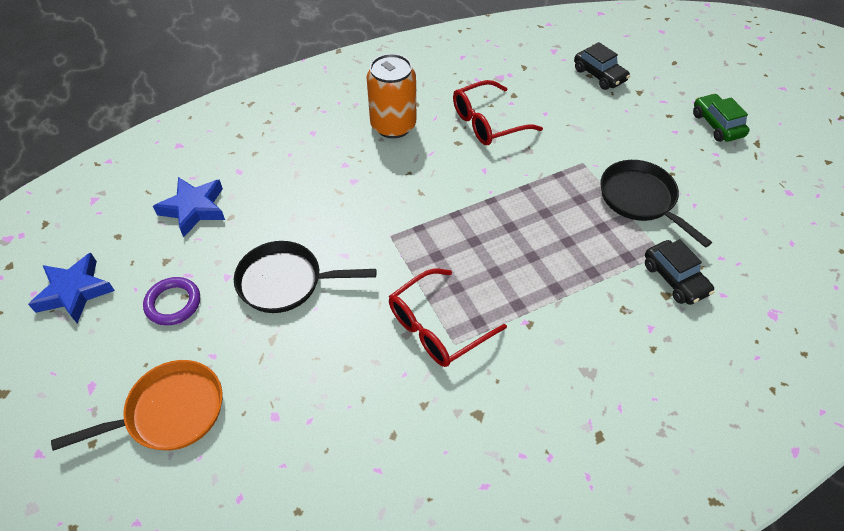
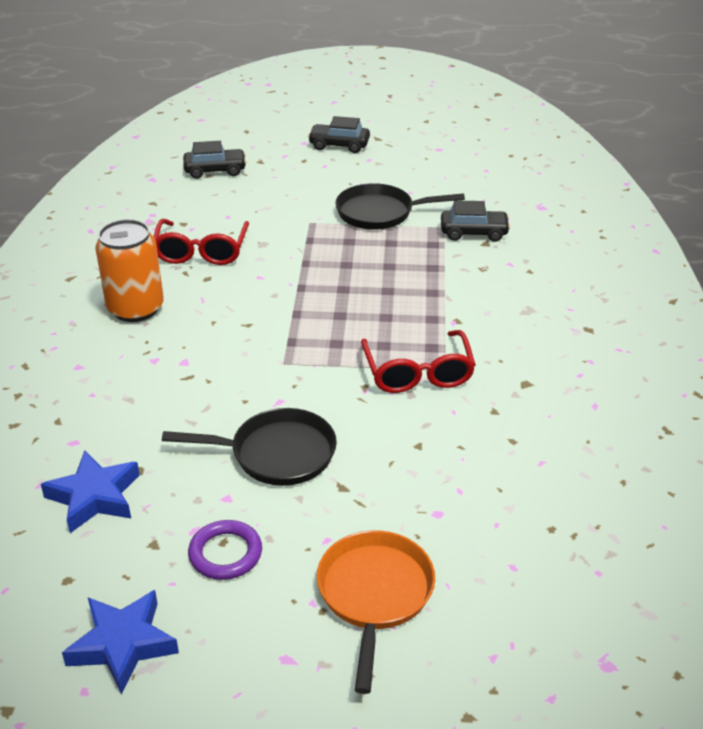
camera: 60 degrees left, 15 degrees down
(286, 282) = (276, 454): black pan -> black pan turned 120 degrees counterclockwise
(717, 125) = (339, 145): green car -> black car

